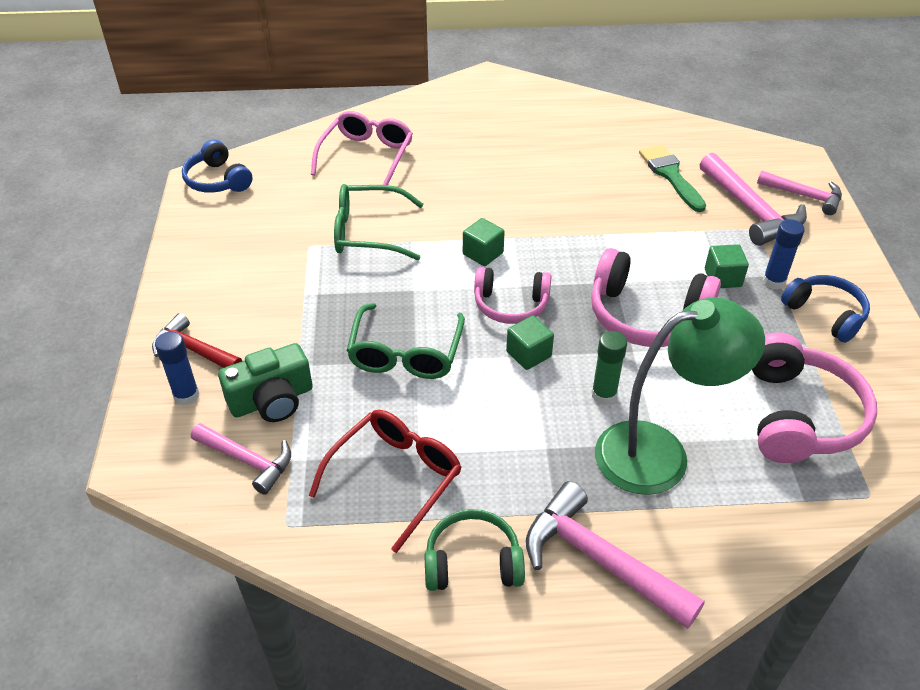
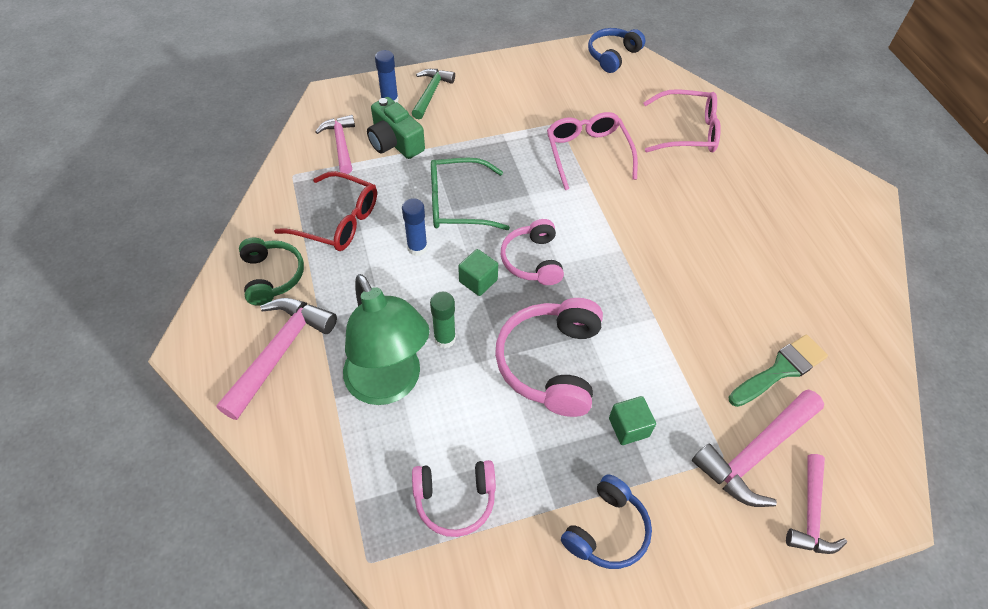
camera: 75 degrees right, 10 degrees up
(194, 350) = (431, 93): red hammer -> green hammer
(248, 461) = (341, 144): pink hammer -> pink hammer turned 150 degrees clockwise
(367, 232) = (587, 153): green glasses -> pink glasses
(483, 253) = (591, 231): green cube -> none
(773, 281) = (641, 477): blue glue stick -> blue glue stick (417, 248)
(799, 415) = (455, 499): pink headphones -> pink headphones, size x0.64

